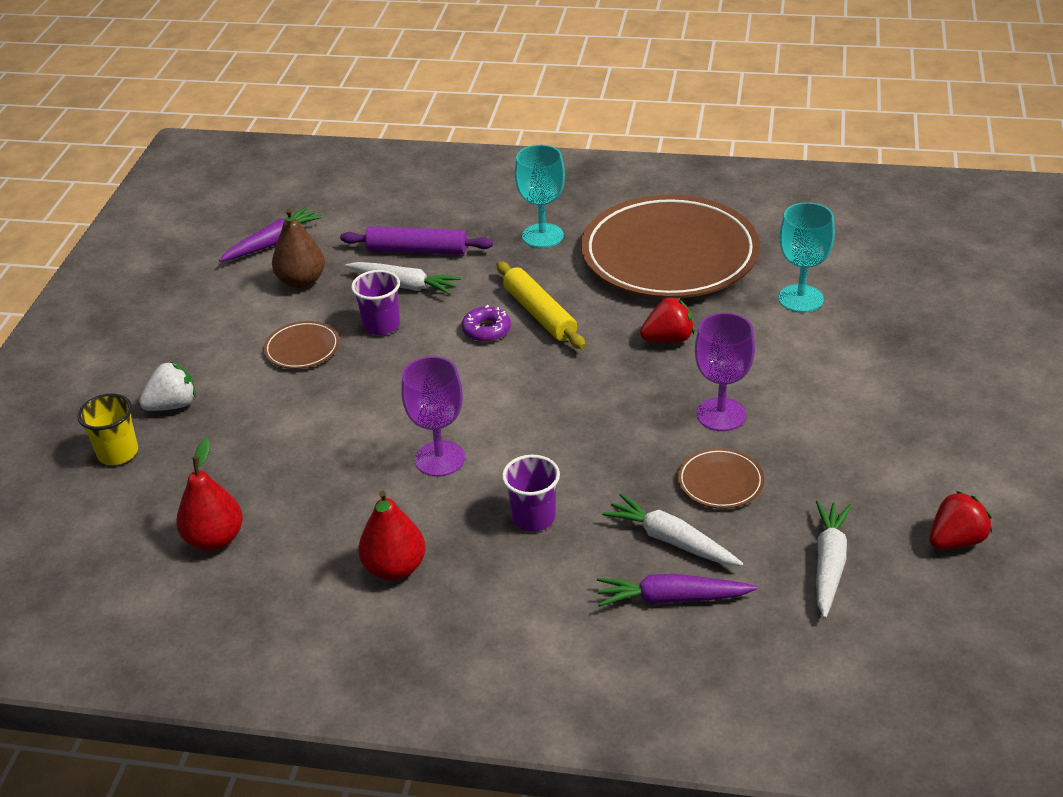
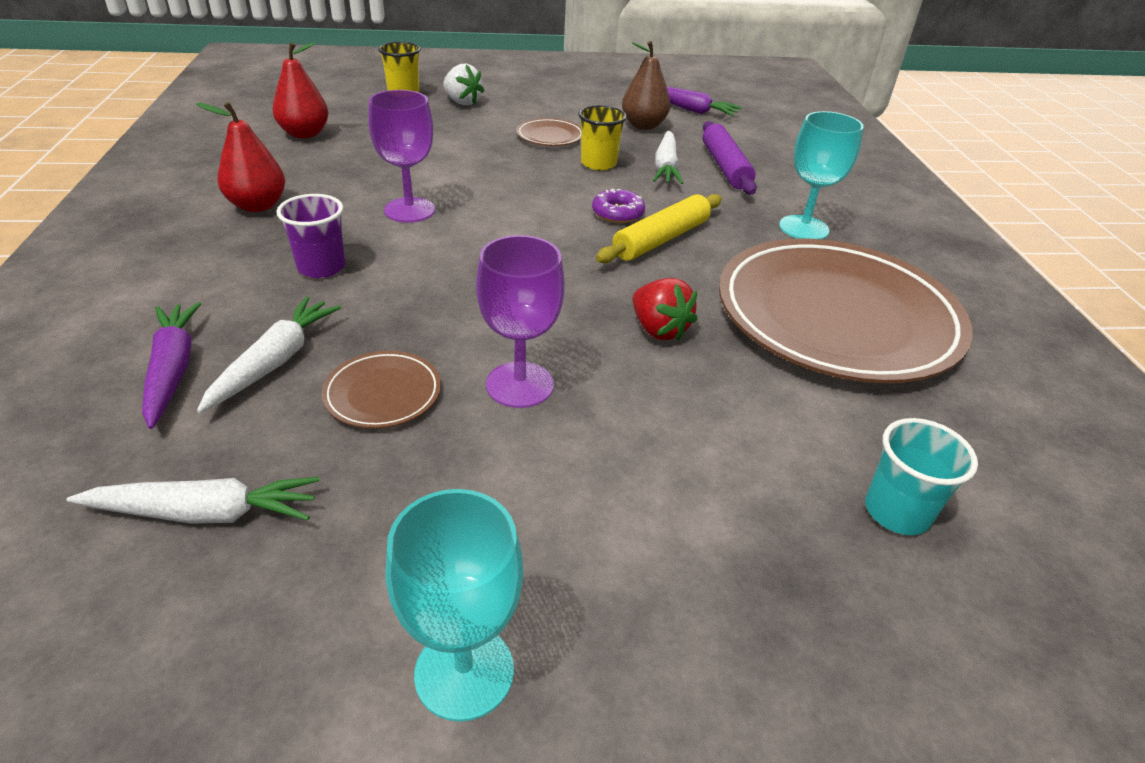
camera: 70 degrees right, 0 degrees up
(381, 325) = (598, 164): purple cup -> yellow cup
(800, 299) = (821, 448): turquoise goblet -> turquoise goblet (464, 672)
(853, 287) = (897, 511): none -> turquoise cup
(956, 540) = (233, 691): red strawberry -> none

